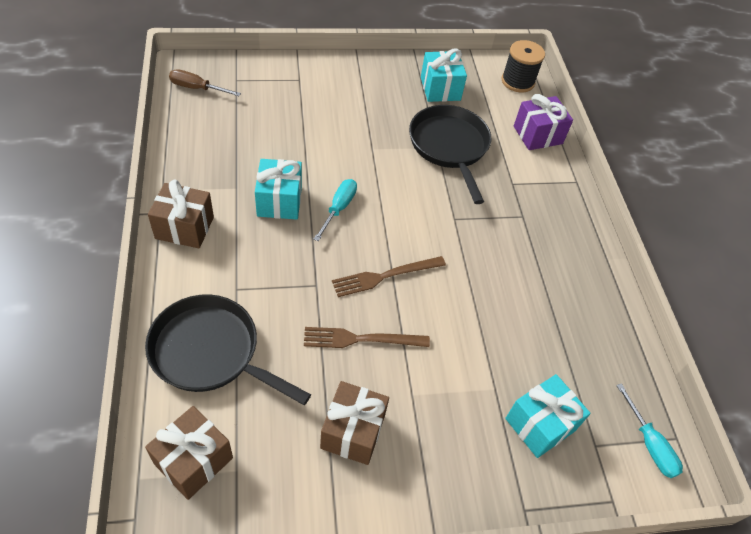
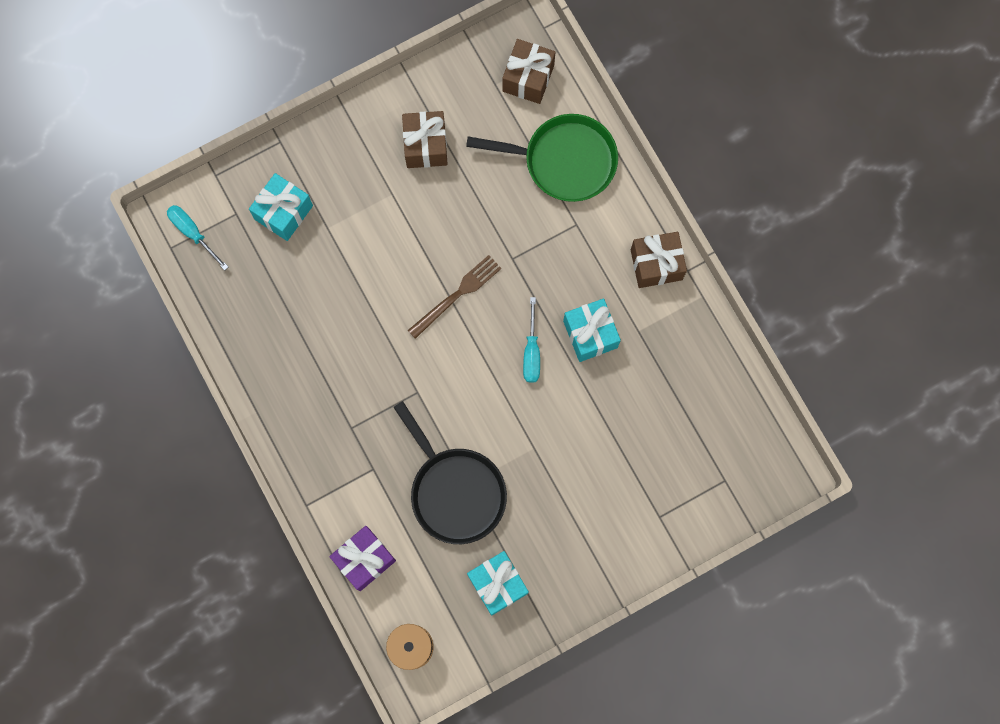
camera: 165 degrees right, 25 degrees up
(197, 88) = (756, 445): brown screwdriver -> none
(210, 352) = (564, 161): black pan -> green pan
(361, 339) = (452, 224): brown fork -> none

